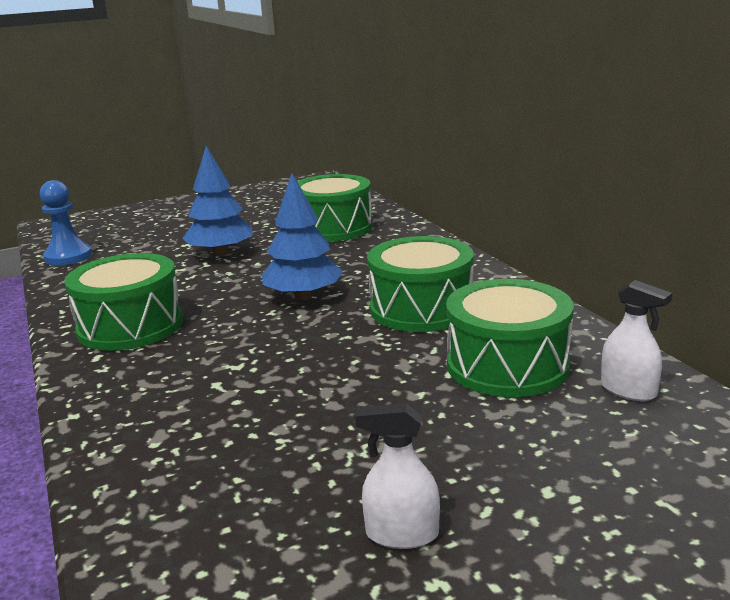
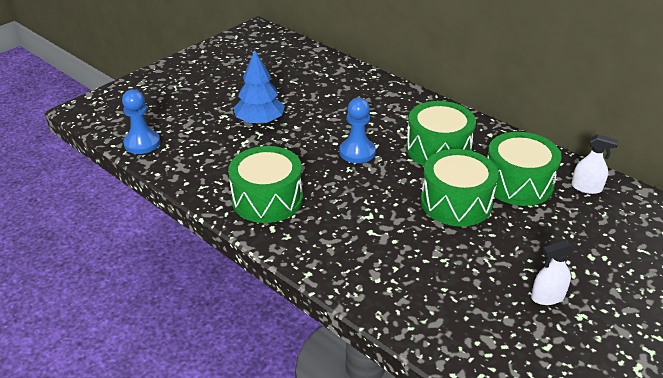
camera: 25 degrees left, 15 degrees up
(303, 296) = (357, 152): blue tree -> blue pawn
(333, 228) = (317, 83): green drum -> green drum (456, 202)

